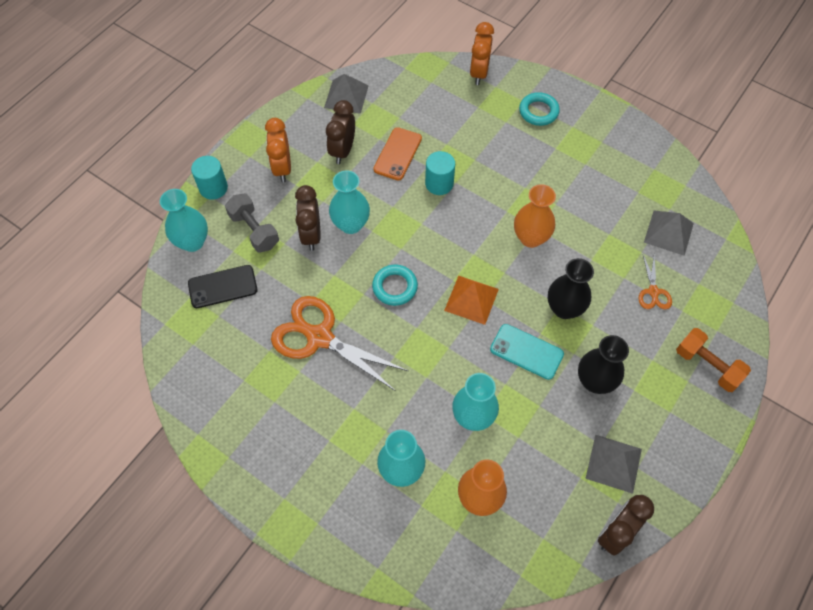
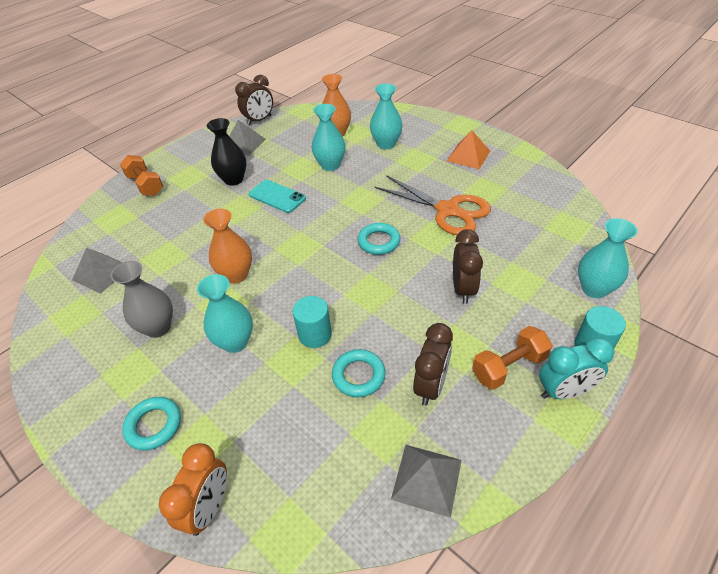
camera: 170 degrees left, 15 degrees down
(223, 287) = (547, 248): black phone -> none
(245, 153) = (564, 391): none -> turquoise clock
(254, 230) = (527, 296): grey dumbbell -> none
(282, 168) = (508, 367): orange clock -> orange dumbbell
(351, 224) = (420, 297): turquoise vase -> turquoise vase (235, 342)
(398, 154) = (358, 375): orange phone -> turquoise ring
(471, 299) = (310, 230): orange pyramid -> orange pyramid (468, 156)
(564, 308) = (233, 221): black vase -> none
(577, 181) = (158, 327): none -> grey vase
(653, 291) = (151, 229): orange scissors -> none

